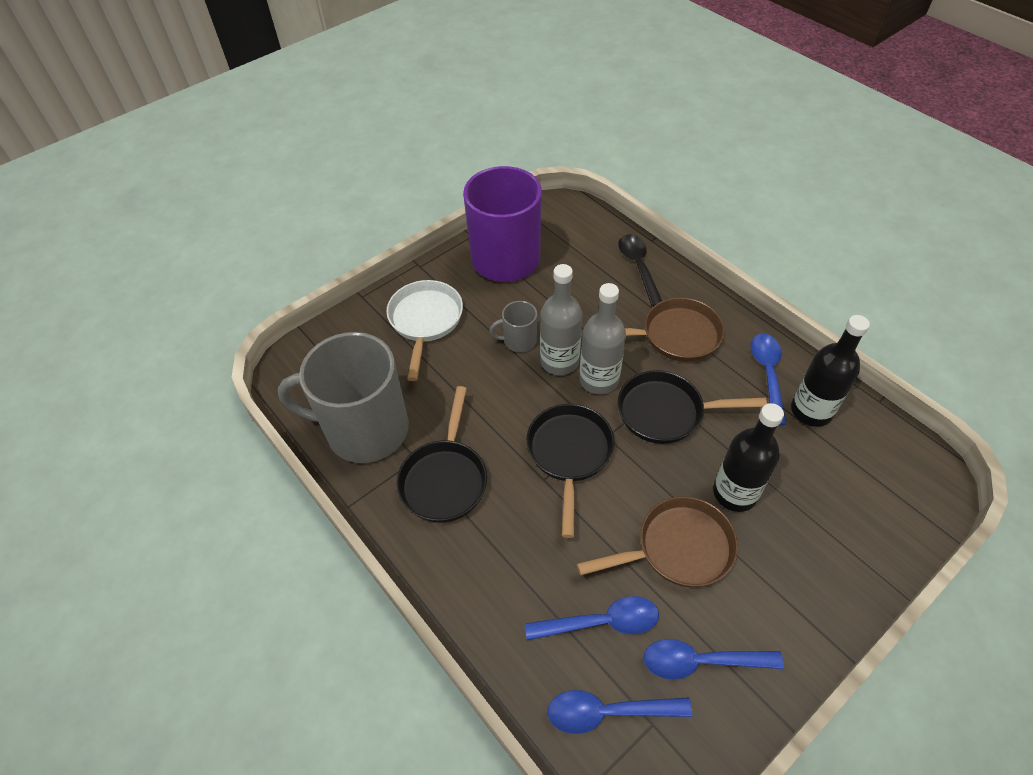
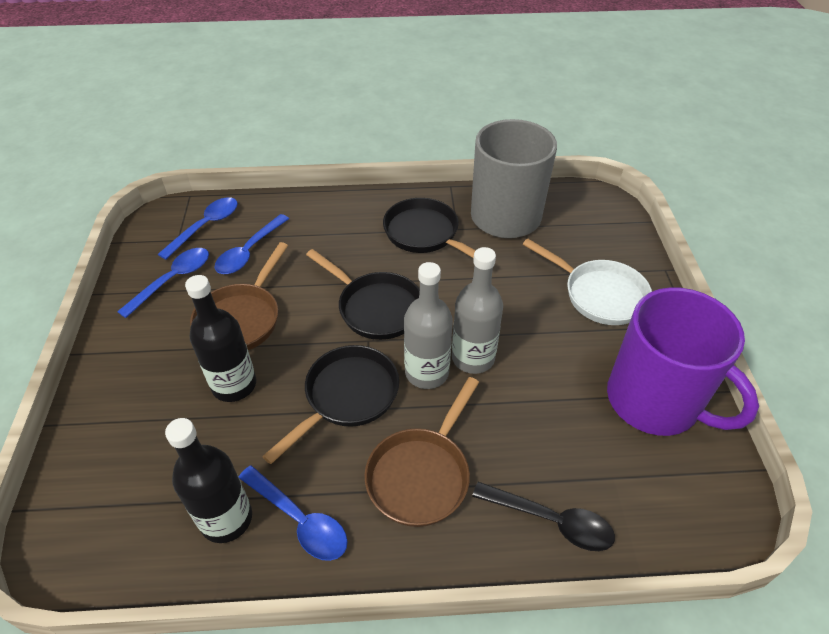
camera: 125 degrees right, 5 degrees down
(519, 341) = (523, 344): grey mug -> none

